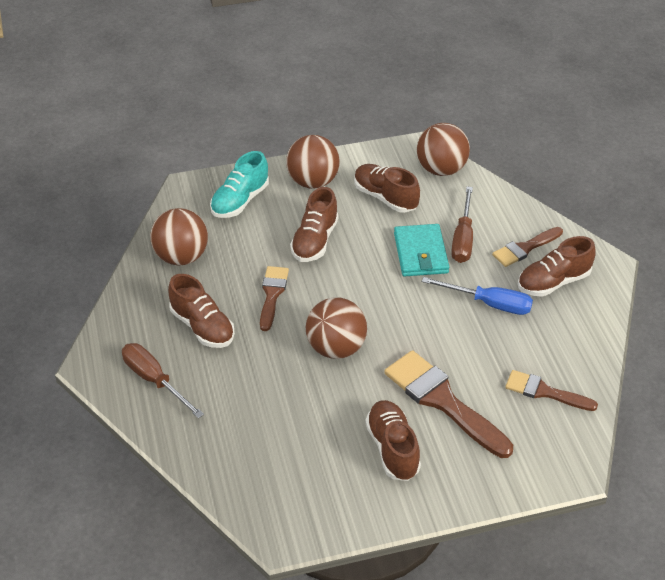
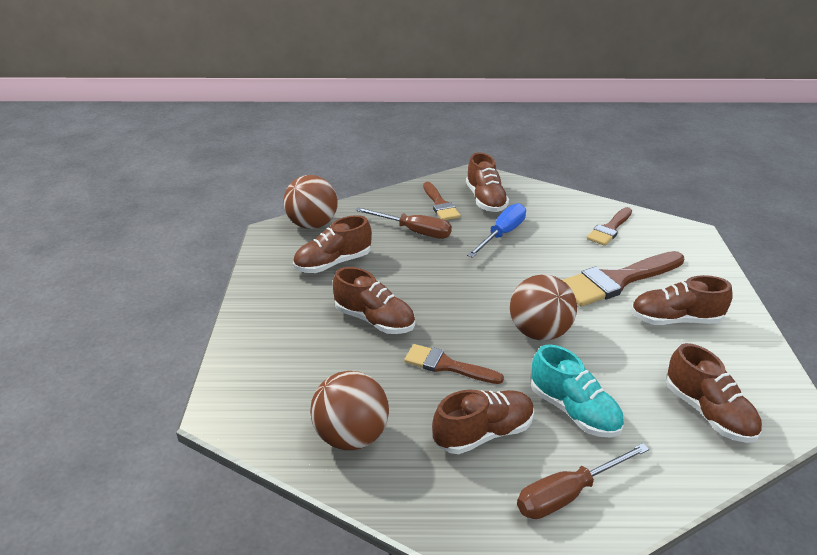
camera: 75 degrees left, 10 degrees down
(240, 201) = (276, 367): turquoise shoe -> turquoise shoe (573, 411)
(264, 469) = (708, 413): none -> brown shoe
(313, 182) = (278, 306): brown ball -> none
(420, 253) = (423, 257): turquoise wallet -> none

